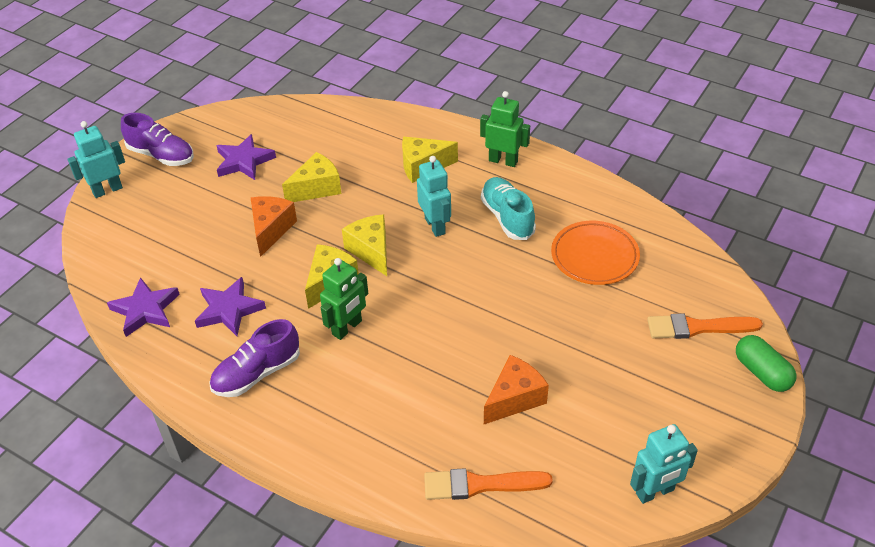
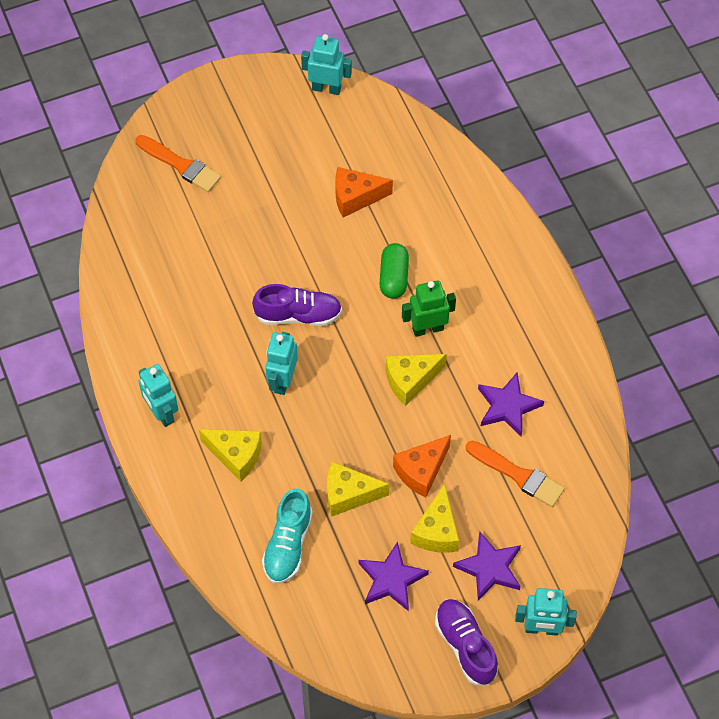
camera: 145 degrees left, 15 degrees up
(145, 310) = (575, 451): purple star -> purple star (490, 568)
(257, 373) = (520, 333): purple shoe -> purple shoe (298, 315)
(371, 251) = (355, 390): yellow cheese -> yellow cheese (436, 531)
(480, 485) = (428, 158): orange brush -> orange brush (518, 475)
(503, 161) = (162, 413): green robot -> turquoise robot
(507, 217) = (217, 349): turquoise shoe -> turquoise shoe (288, 545)
(594, 256) = (188, 267): orange plate -> none
(762, 372) = (177, 110): green capsule -> green capsule (393, 277)

